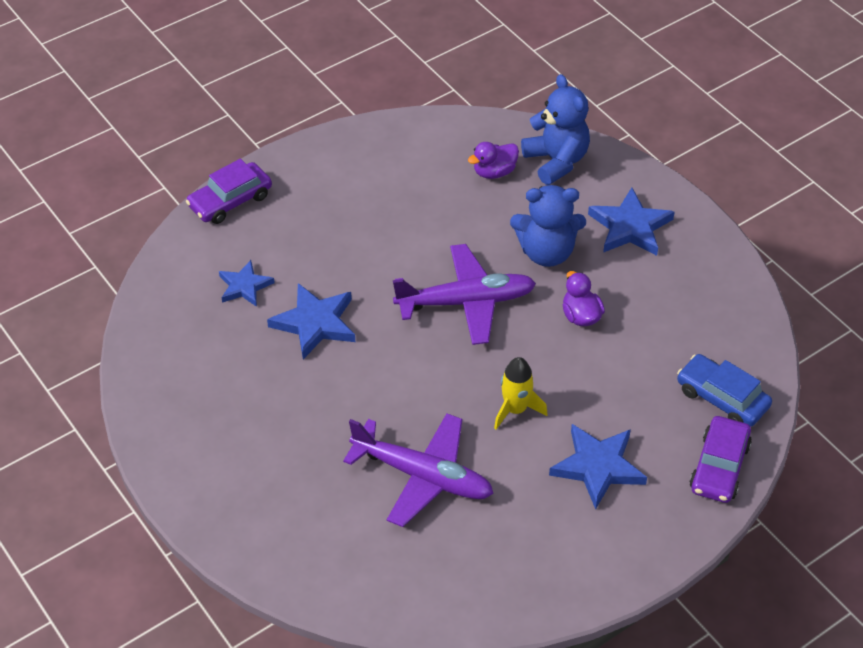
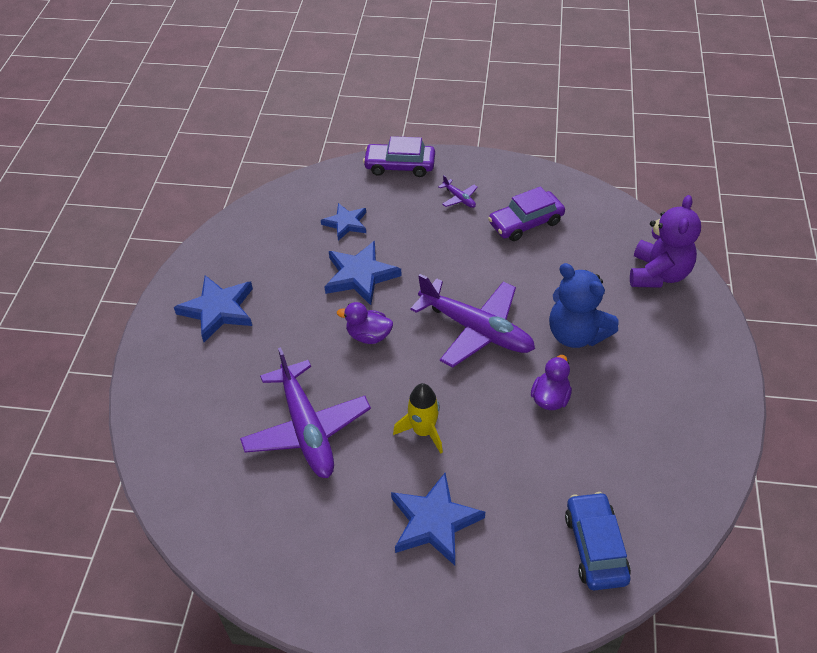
camera: 45 degrees right, 0 degrees up
(321, 197) = (459, 198): none -> purple plane
(494, 172) = (600, 253): purple duck -> purple duck (368, 336)
(556, 161) = (658, 274): blue teddy bear -> purple teddy bear
(630, 227) = (666, 359): blue star -> blue star (218, 310)
(719, 467) = (530, 601): purple car -> purple car (525, 223)

